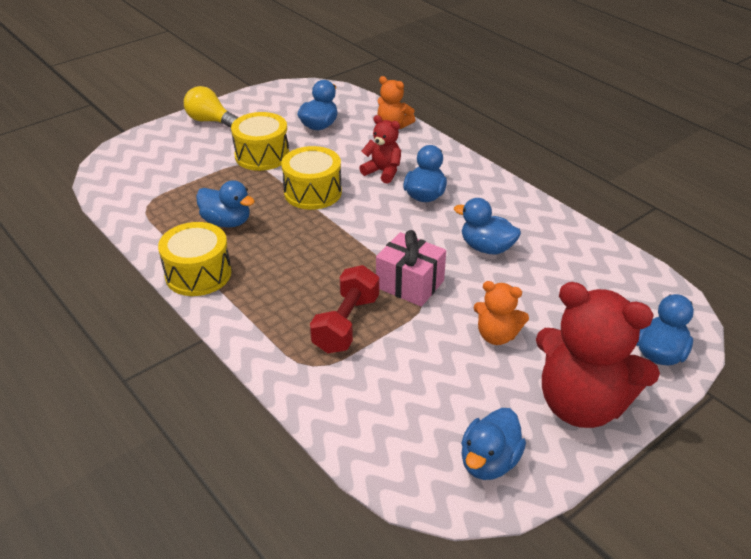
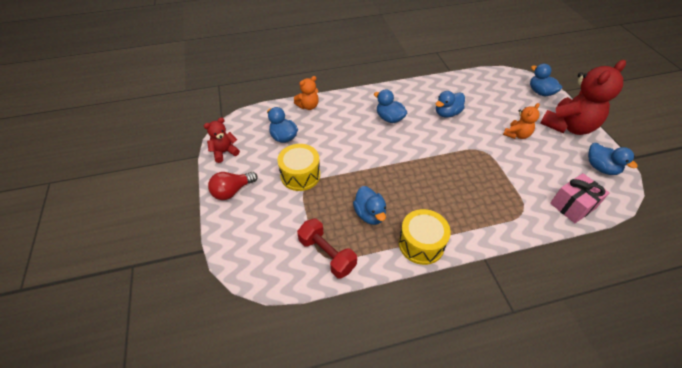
camera: 65 degrees left, 10 degrees up
(210, 121) = (232, 191): yellow light bulb -> red light bulb
(227, 222) = (369, 214): blue duck -> blue duck turned 105 degrees clockwise
(313, 192) = (359, 163): yellow drum -> none
(346, 324) = (492, 186): red dumbbell -> red dumbbell (327, 254)
(383, 172) = (355, 126): red teddy bear -> red teddy bear (224, 152)
(410, 284) = (467, 151): pink gift -> pink gift (572, 205)

